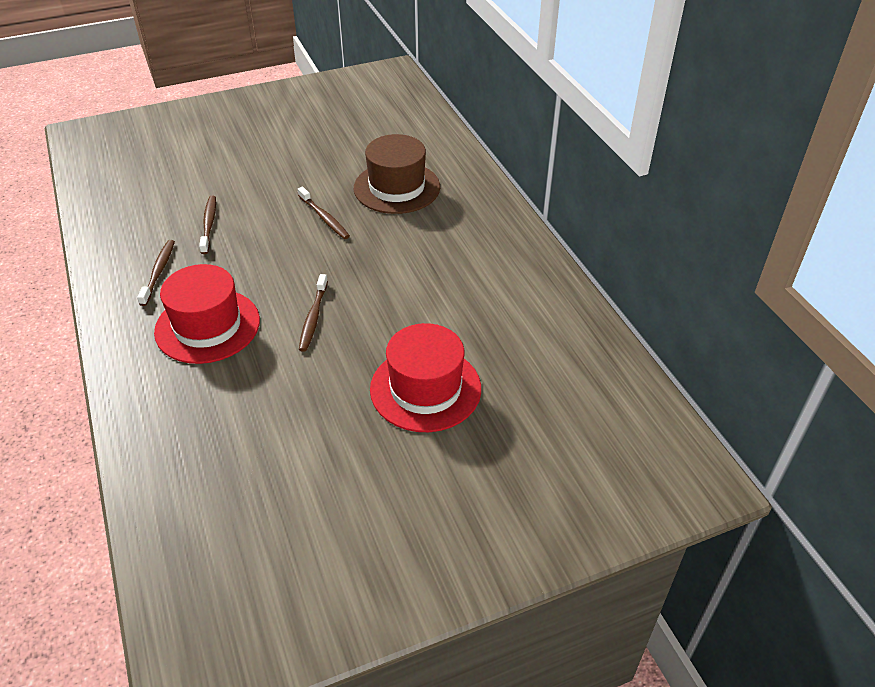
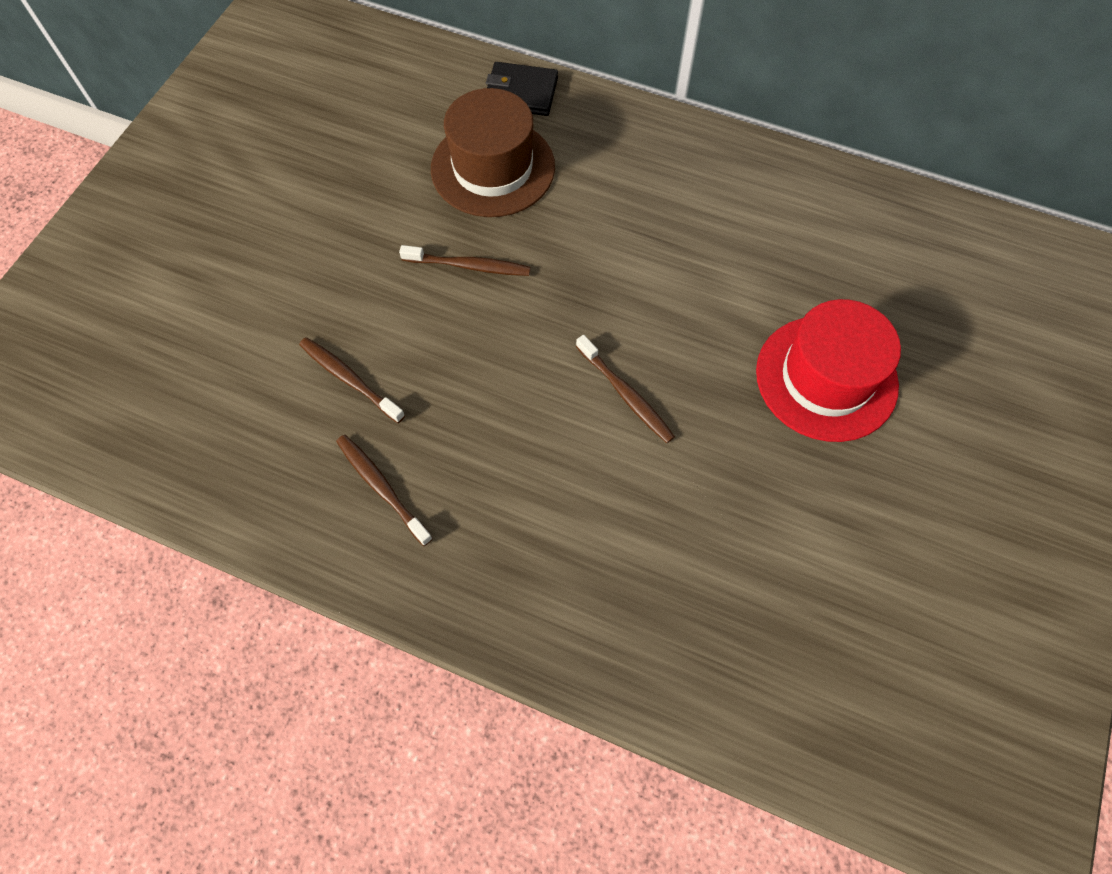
camera: 45 degrees left, 20 degrees up
(207, 326) = (535, 501): red hat -> none
(459, 166) = (521, 93): none -> black wallet

